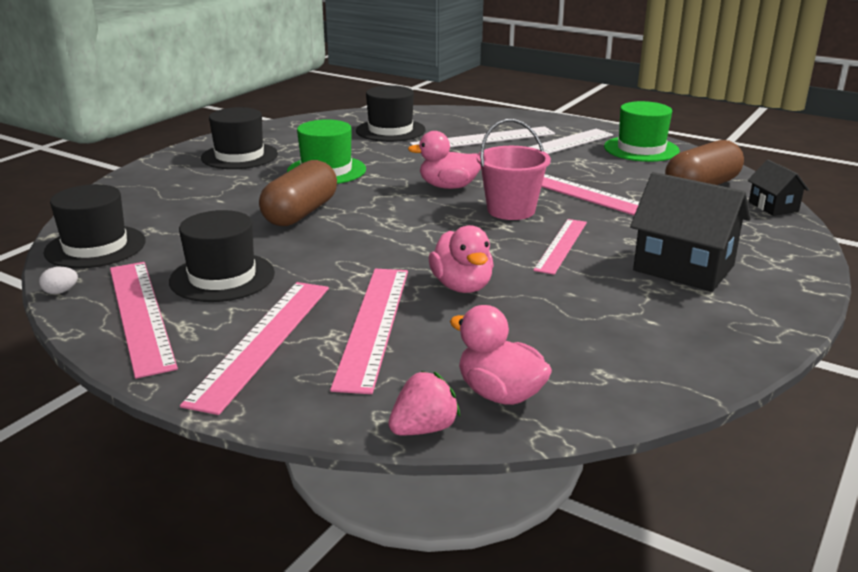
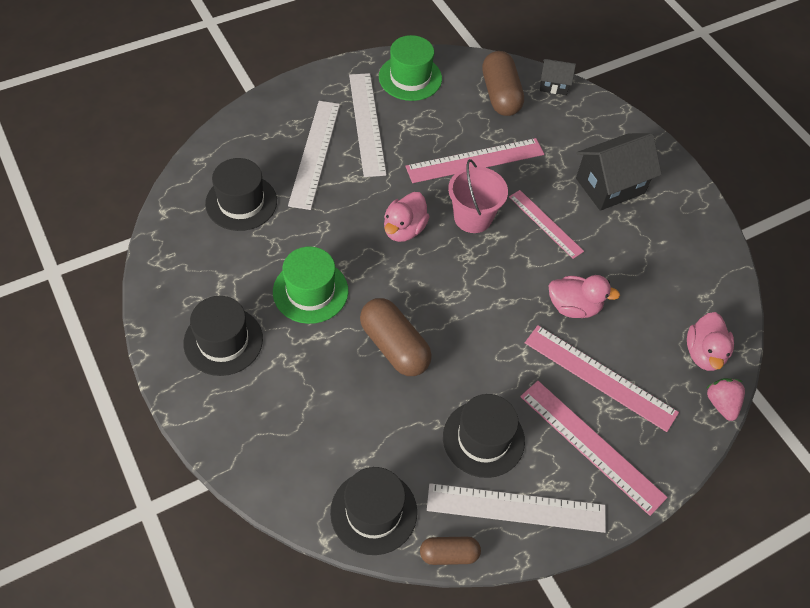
camera: 65 degrees left, 30 degrees up
(61, 292) = (449, 554): white egg -> brown capsule
(140, 314) = (516, 508): pink ruler -> white ruler
(500, 394) = (704, 353): pink duck -> pink duck turned 60 degrees counterclockwise

